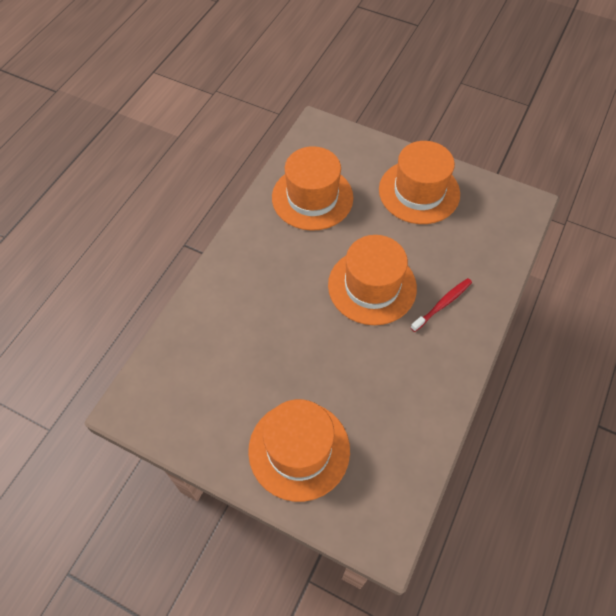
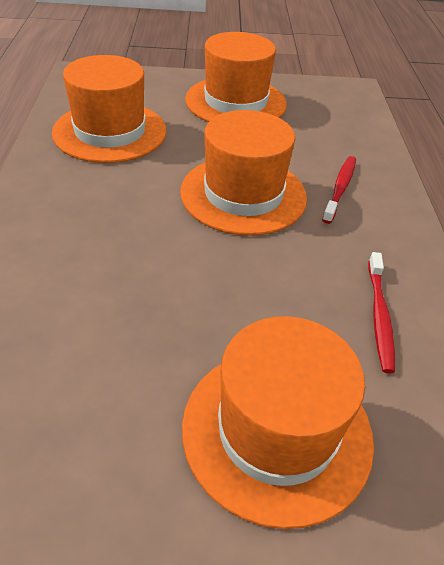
camera: 30 degrees left, 15 degrees down
(398, 410) = (379, 316): none -> red toothbrush

